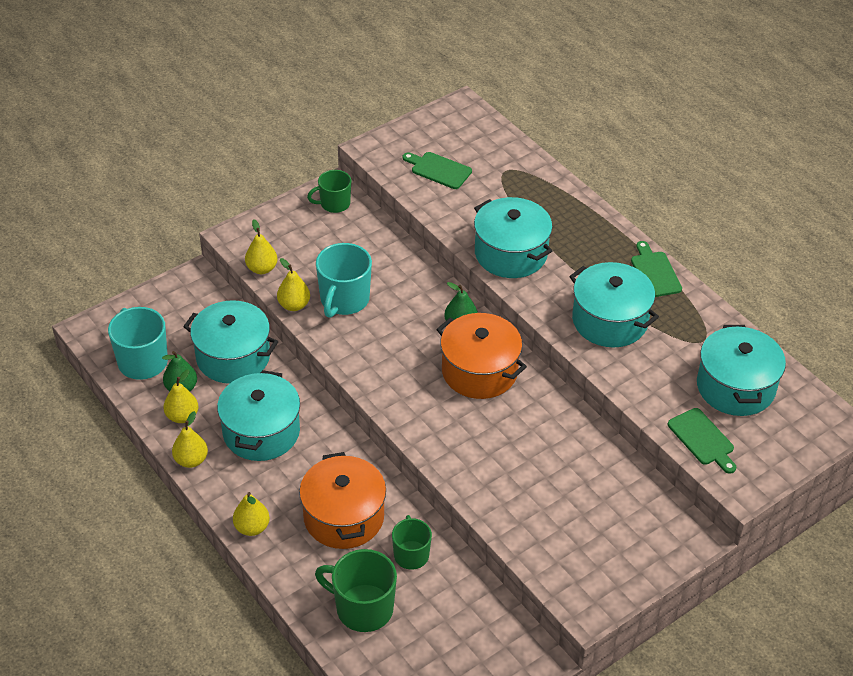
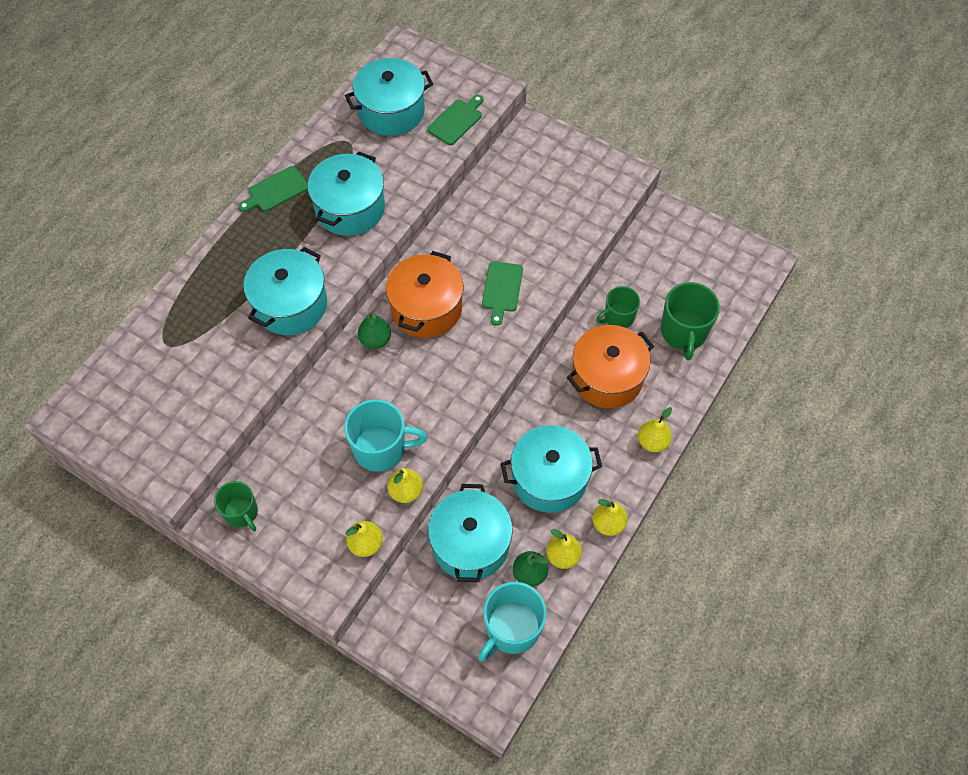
camera: 110 degrees left, 15 degrees up
(439, 170) = (183, 405): green cutting board -> green cutting board (501, 289)

